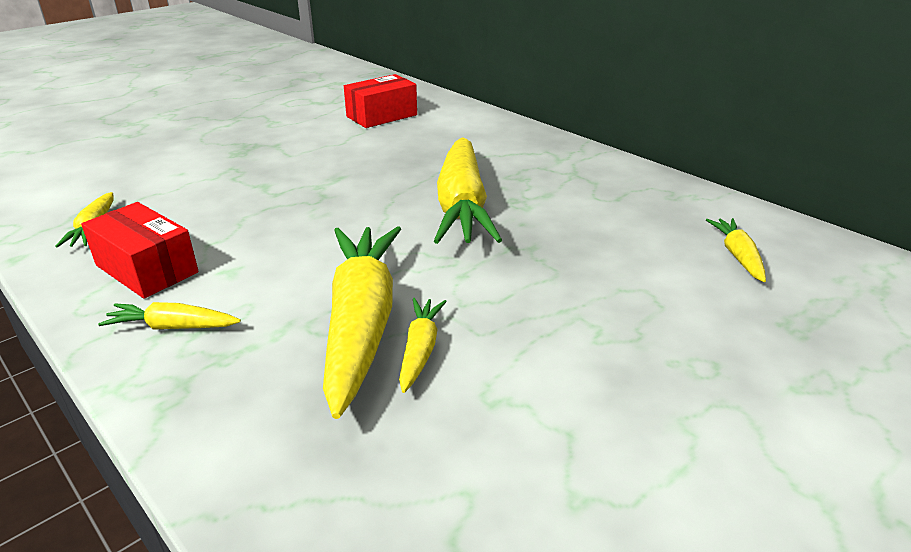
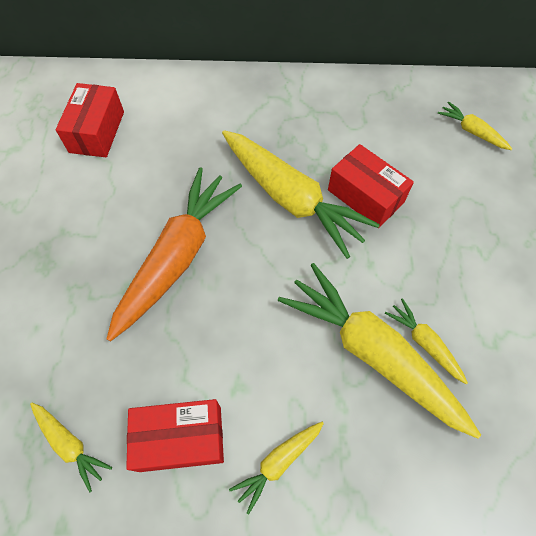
camera: 45 degrees left, 30 degrees up
(320, 190) = (178, 257): none -> orange carrot
(534, 237) = (365, 196): none -> red box

